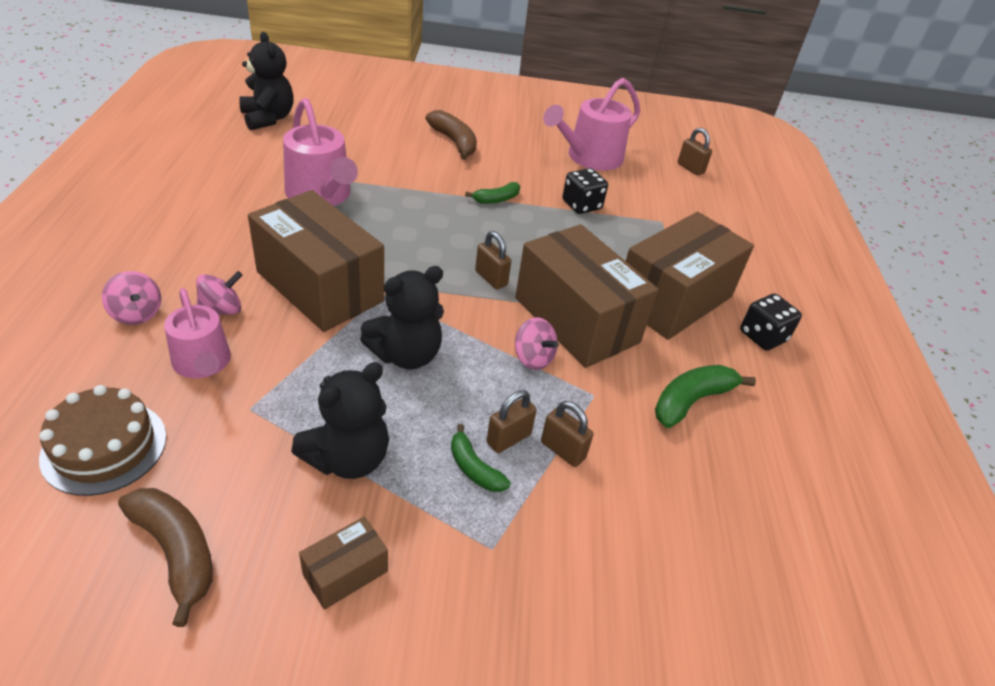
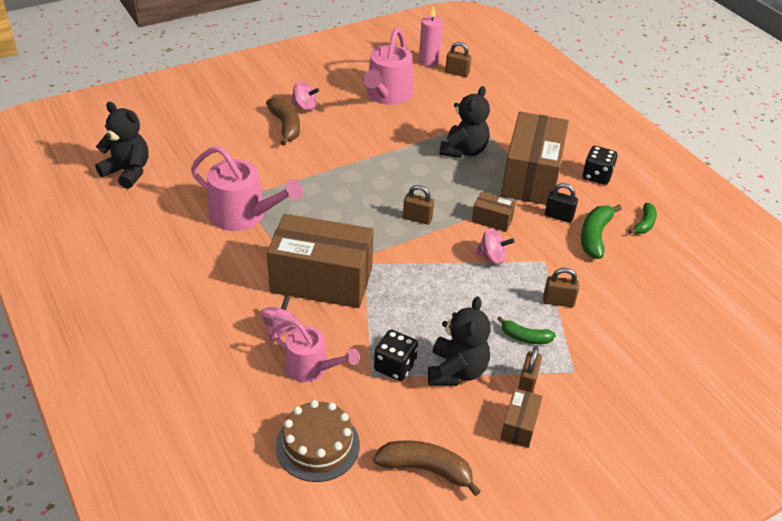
camera: 30 degrees left, 0 degrees up
(137, 314) = (229, 362): pink spinning top -> pink spinning top (304, 107)
(406, 355) = (422, 295): black teddy bear -> black teddy bear (463, 151)
(454, 142) = (285, 126): brown banana -> brown banana turned 45 degrees clockwise
(496, 199) = (361, 159): green banana -> green banana (644, 224)
(508, 438) = (526, 311): brown padlock -> brown padlock (527, 384)
(576, 320) = (492, 220): brown box -> brown box, size x0.44
(581, 205) = (418, 136): black dice -> black dice (395, 366)
(665, 356) = (559, 216): none -> black padlock
(669, 147) = (428, 61): none -> pink candle

